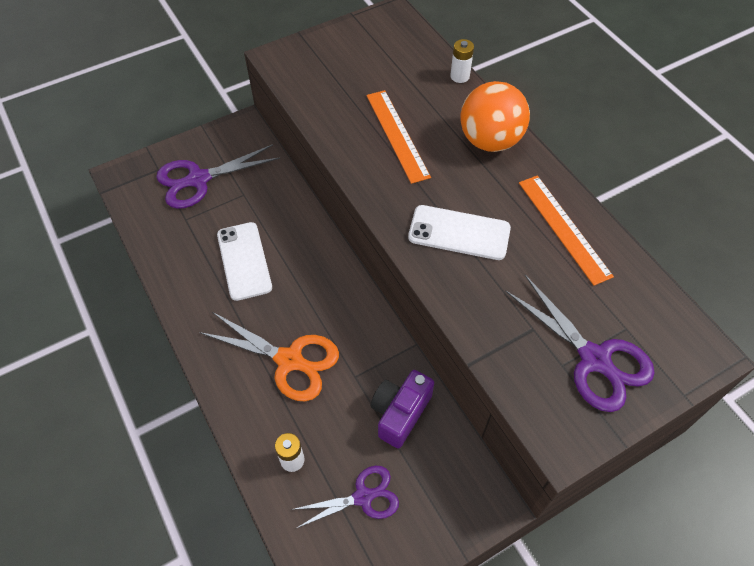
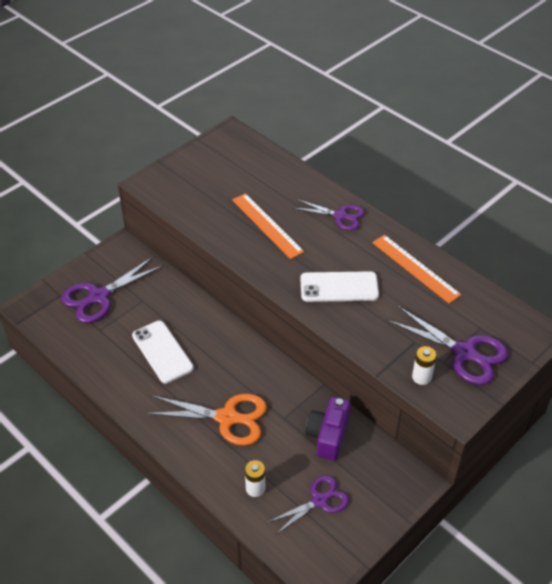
camera: 15 degrees left, 10 degrees down
(460, 76) = (301, 172): white battery -> white battery (421, 377)
(490, 140) = (340, 216): orange ball -> purple scissors

